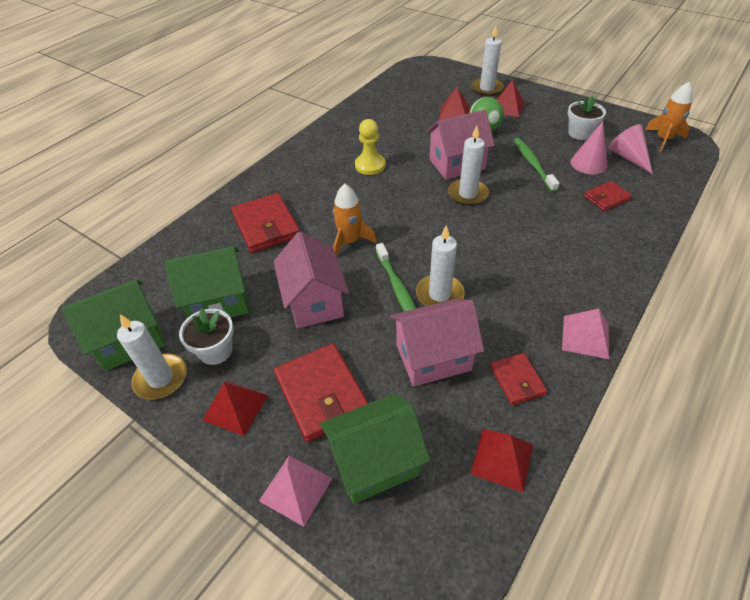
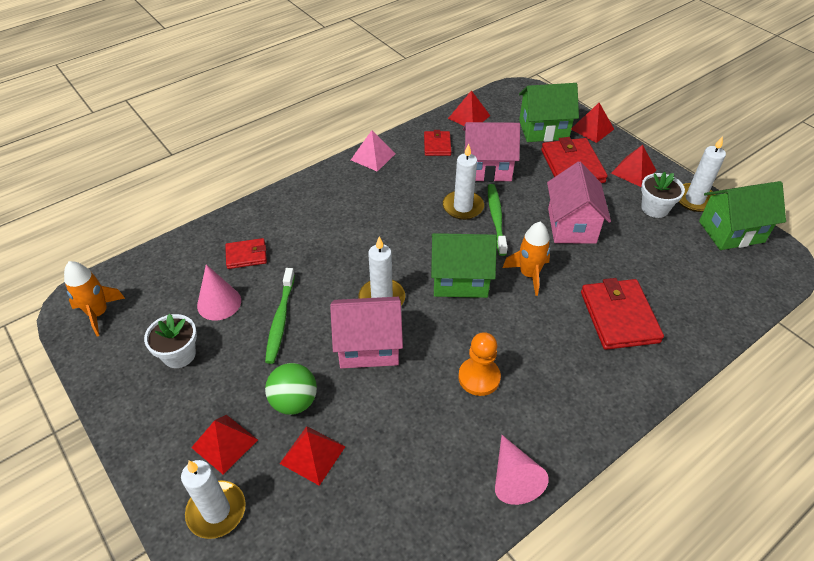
camera: 165 degrees left, 0 degrees up
(218, 302) = (659, 245): green house -> green house (460, 280)
(296, 489) = (592, 129): pink pyramid -> red pyramid
(370, 165) = (479, 377): yellow pawn -> orange pawn
(628, 157) = (168, 299): pink cone -> pink cone (513, 478)

